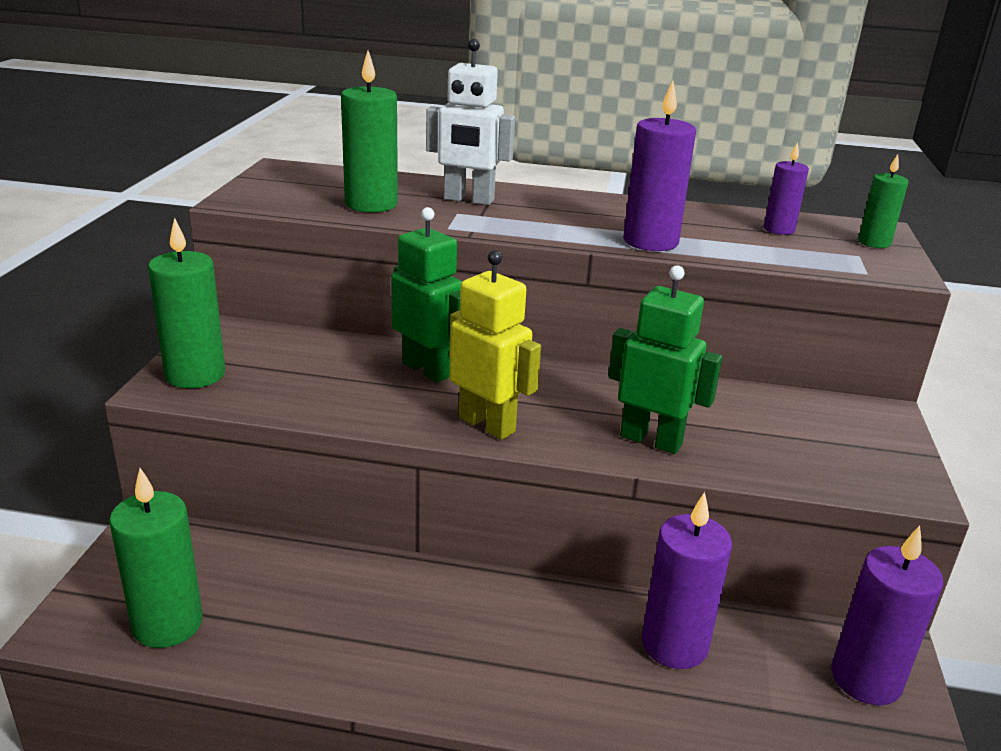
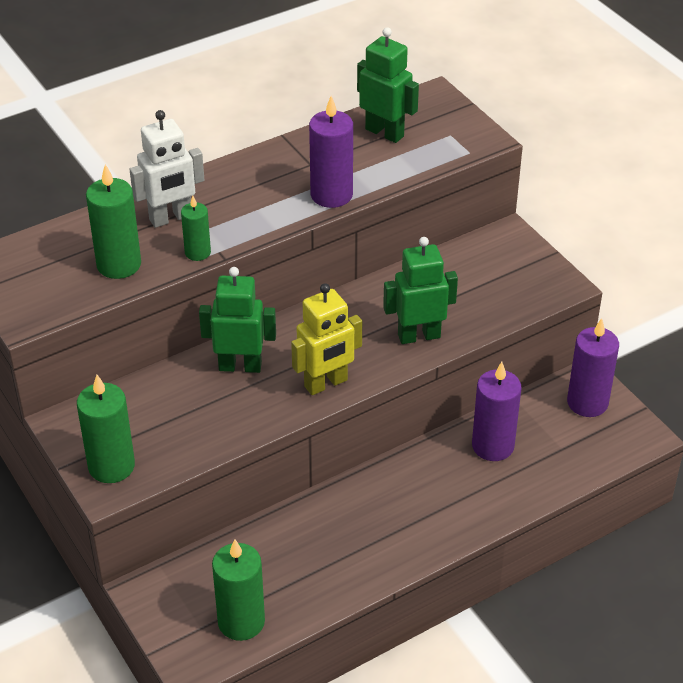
camera: 40 degrees left, 15 degrees up
(487, 424) = (326, 384): yellow robot -> yellow robot turned 150 degrees clockwise
(779, 229) = (385, 132): purple candle -> green robot
(874, 242) = (446, 114): green candle -> green candle (197, 252)

